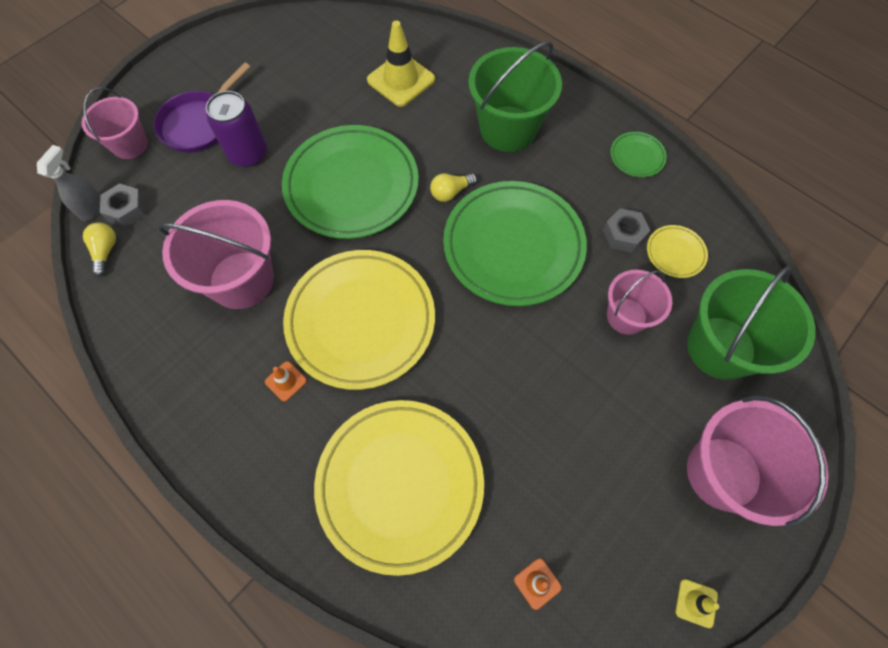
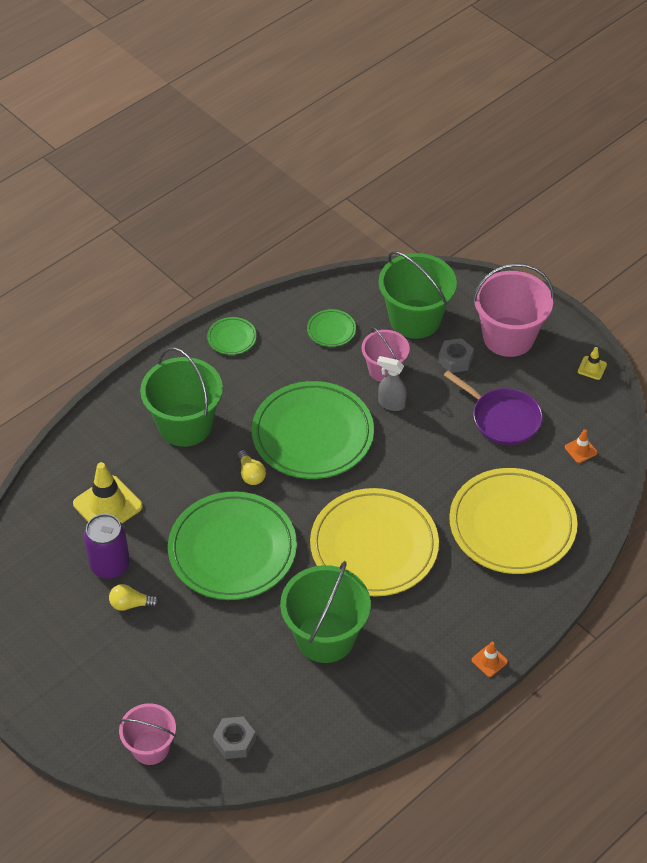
camera: 85 degrees left, 15 degrees down
(92, 208) = (228, 773): grey spray bottle -> grey spray bottle (391, 404)
(106, 251) = (282, 754): yellow light bulb -> yellow light bulb (131, 604)
(199, 124) = (133, 684): purple pan -> purple pan (503, 419)
(241, 280) = (325, 637): pink bucket -> green bucket
(248, 154) = (180, 637): purple can -> purple can (110, 565)
(286, 381) = (425, 601): orange traffic cone -> orange traffic cone (489, 661)
(623, 234) = (310, 360): grey nut -> grey nut (455, 360)
(675, 253) = (331, 330): yellow plate -> green plate

